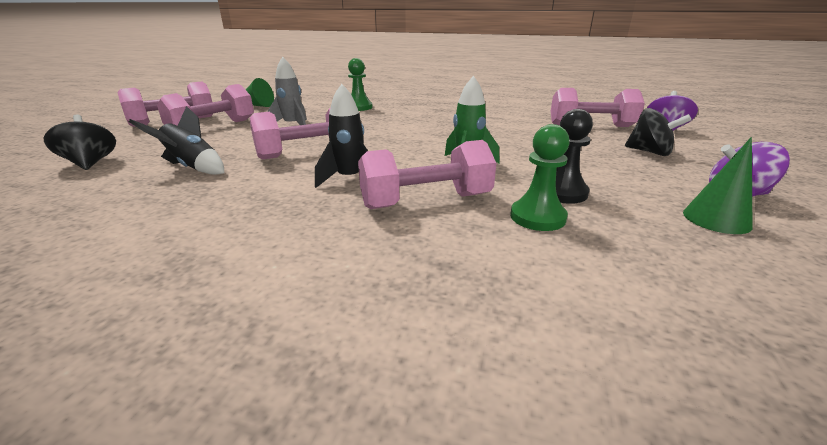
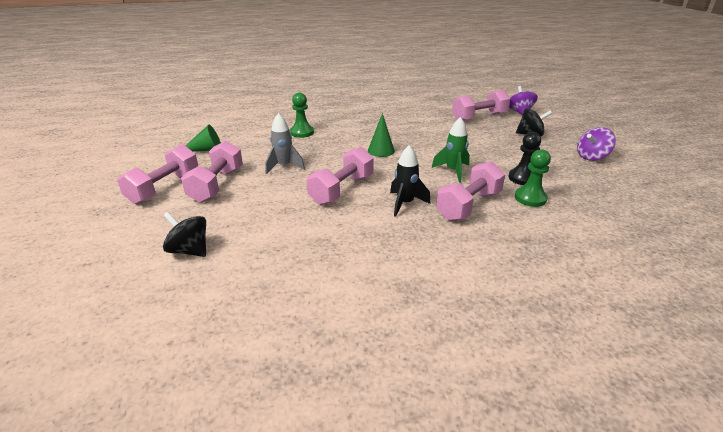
camera: 30 degrees left, 5 degrees up
(192, 168) = (283, 227): black rocket -> none
(716, 219) = (597, 175): green cone -> green cone (381, 150)

